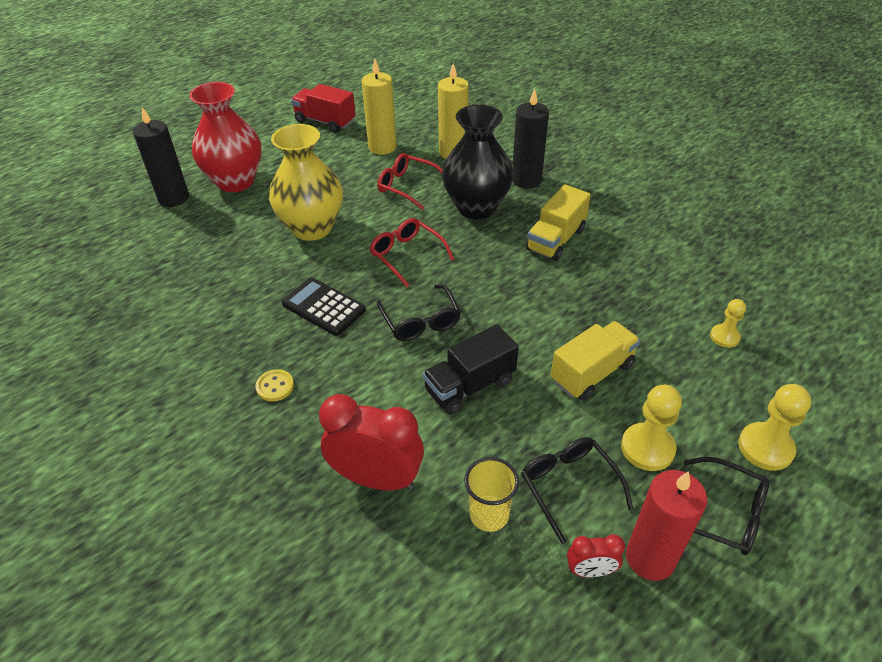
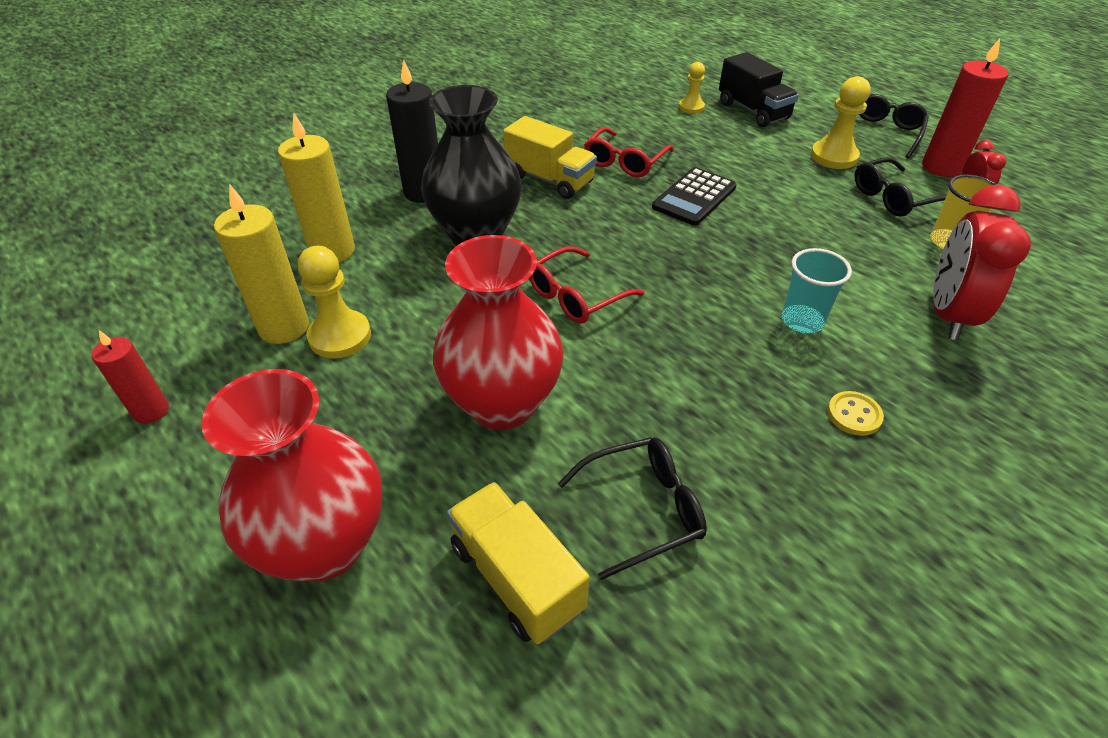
camera: 90 degrees left, 0 degrees up
(173, 198) = (357, 669): black candle -> none
(312, 228) = (502, 403): yellow vase -> red vase
(323, 307) = (691, 375): black calculator -> black calculator (694, 197)
(325, 122) = (151, 411): red truck -> red candle
(374, 374) = (802, 321): none -> turquoise cup
(407, 186) = (409, 297): red glasses -> red glasses (624, 162)
(421, 321) = (703, 283): black glasses -> black glasses (643, 509)
(470, 386) = (796, 248): black truck -> black truck (753, 111)
(592, 373) = (754, 175): yellow truck -> yellow truck (516, 577)
(765, 448) = (810, 108): yellow pawn -> yellow pawn (340, 336)

